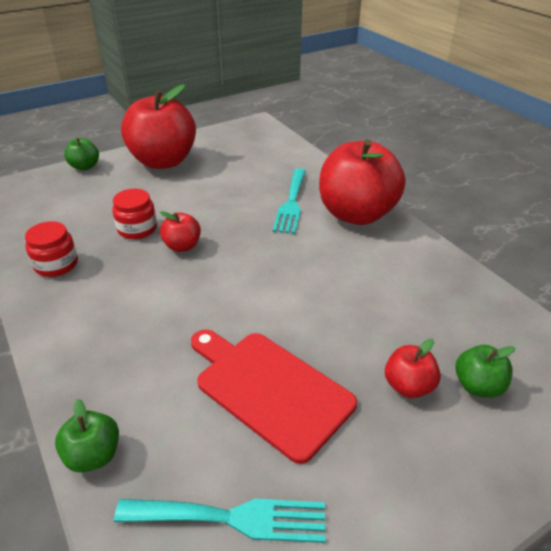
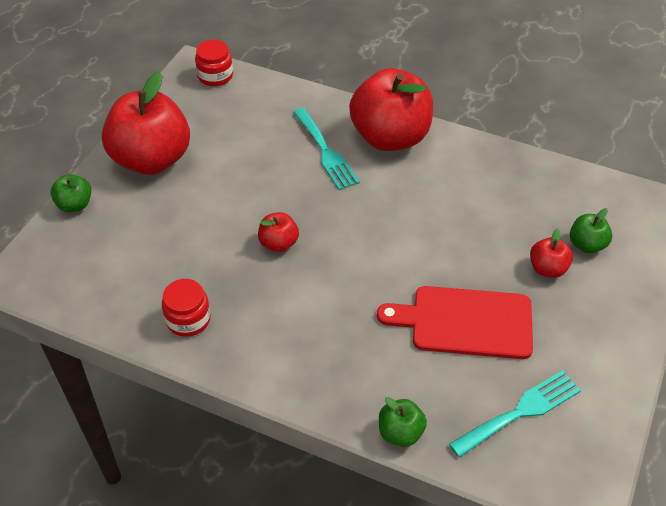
camera: 35 degrees left, 10 degrees up
(137, 229) = (218, 247): red jar -> red jar (215, 76)

